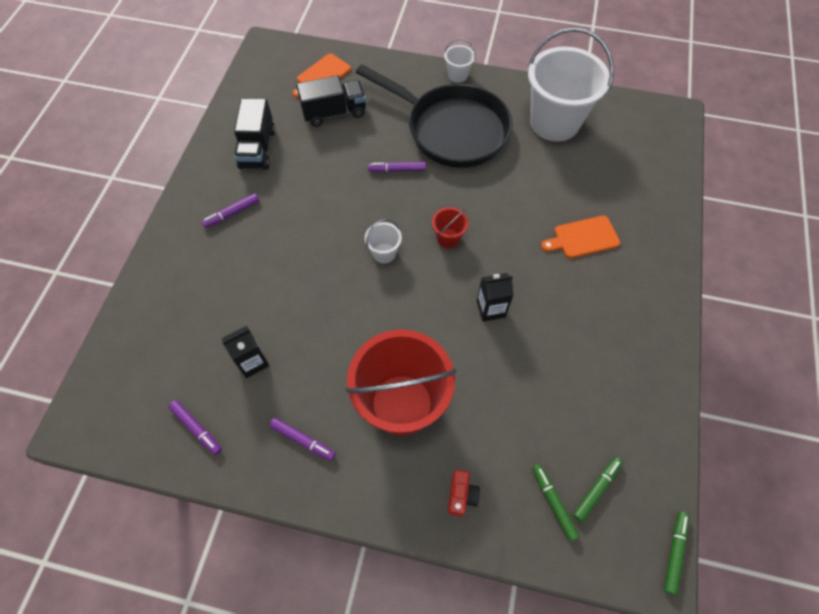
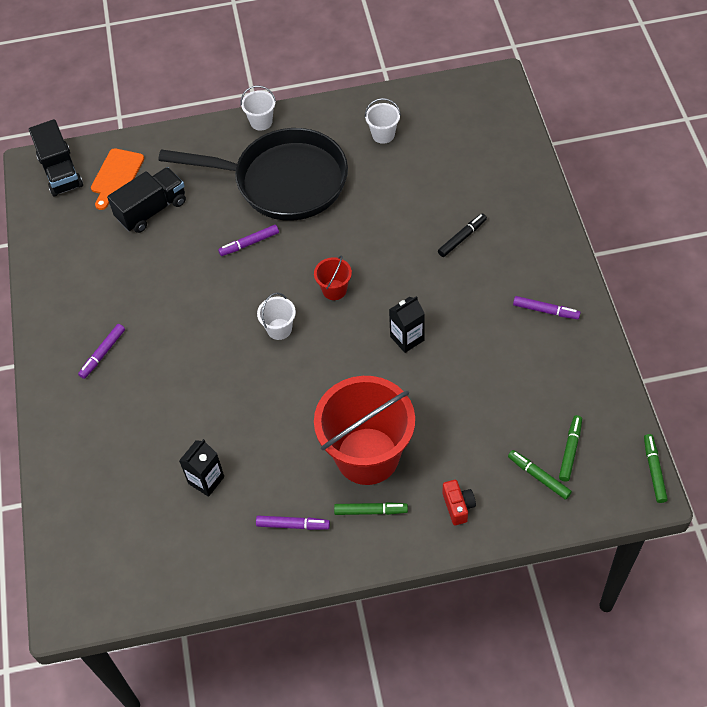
camera: 20 degrees left, 5 degrees down
(196, 428) = (187, 559): purple marker -> purple marker (546, 311)
(257, 148) = (91, 278): black truck -> black truck (60, 172)
(378, 460) = (371, 511): none -> green marker
(554, 122) = (383, 135): white bucket -> white bucket, size x0.42
(583, 238) = (462, 238): orange cutting board -> black marker

